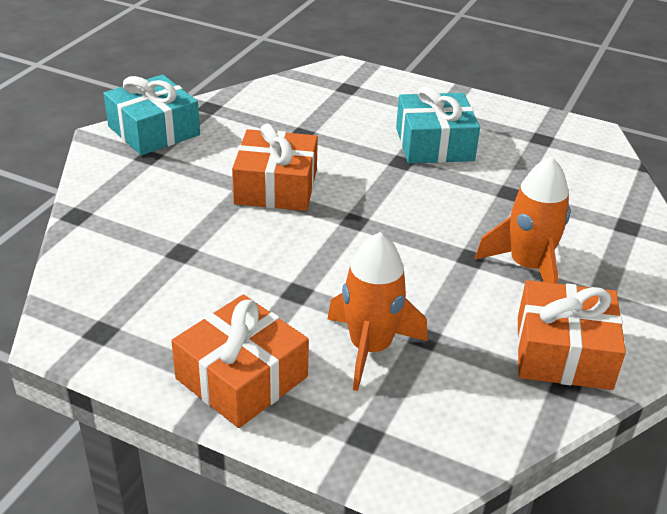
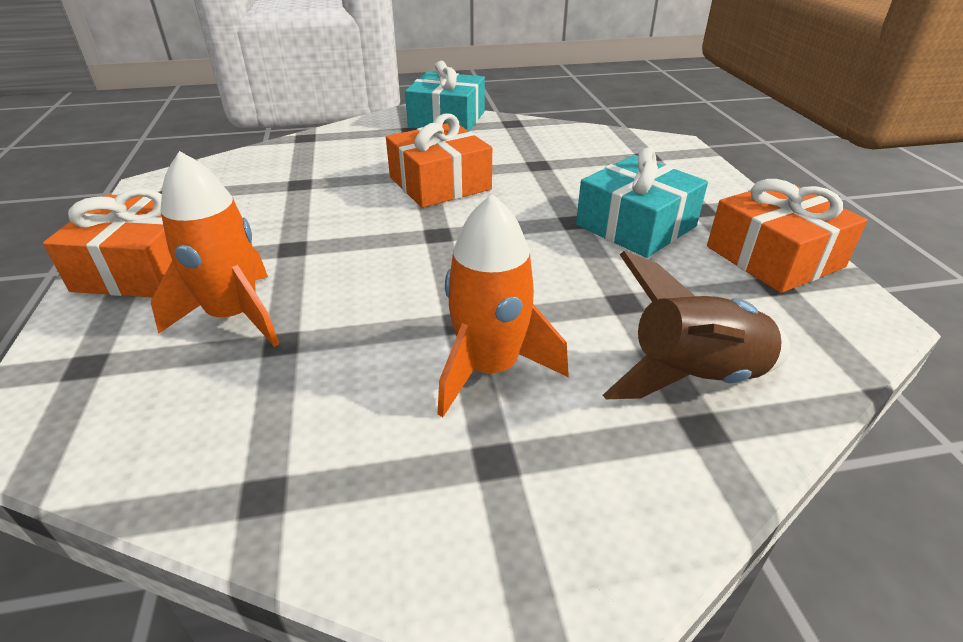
camera: 55 degrees right, 0 degrees up
(563, 352) = (335, 466): orange gift -> orange gift (774, 257)
(591, 208) = (694, 377): none -> brown rocket

